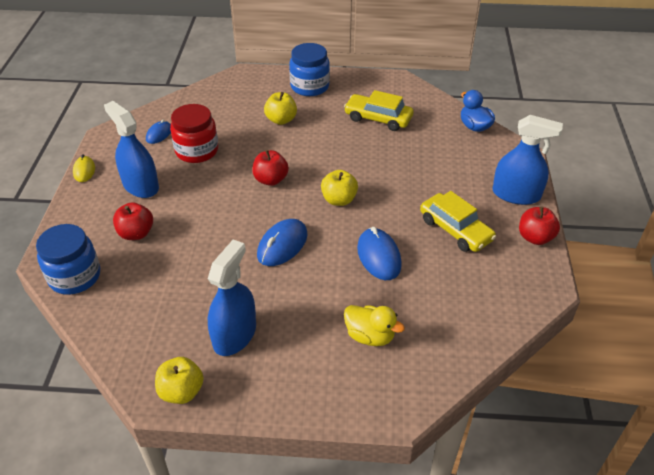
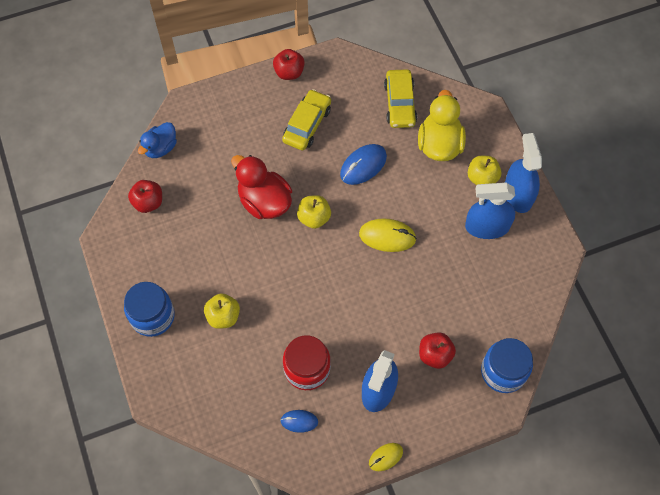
camera: 115 degrees left, 20 degrees up
(181, 391) = (547, 235): yellow apple -> yellow apple (482, 178)
(271, 180) = (315, 282): red apple -> red apple (148, 202)
(282, 245) = (387, 236): blue mouse -> yellow mouse
(370, 336) = (439, 144): yellow duck -> yellow duck, size x1.55
(378, 118) = (182, 231): yellow car -> yellow car (400, 103)
(378, 173) = (264, 201): none -> red duck
(516, 194) = (244, 95): blue spray bottle -> blue spray bottle (518, 194)

